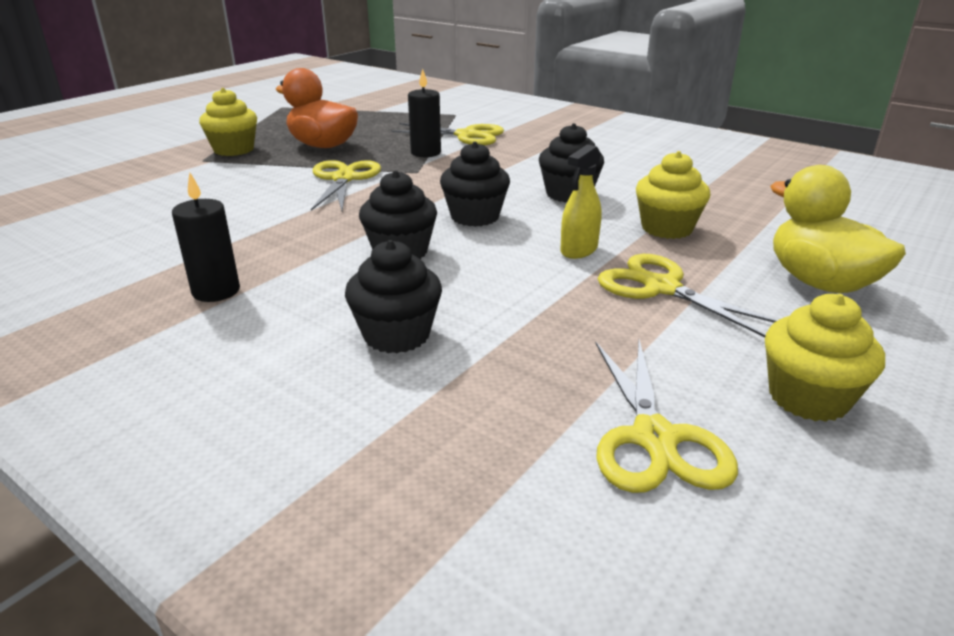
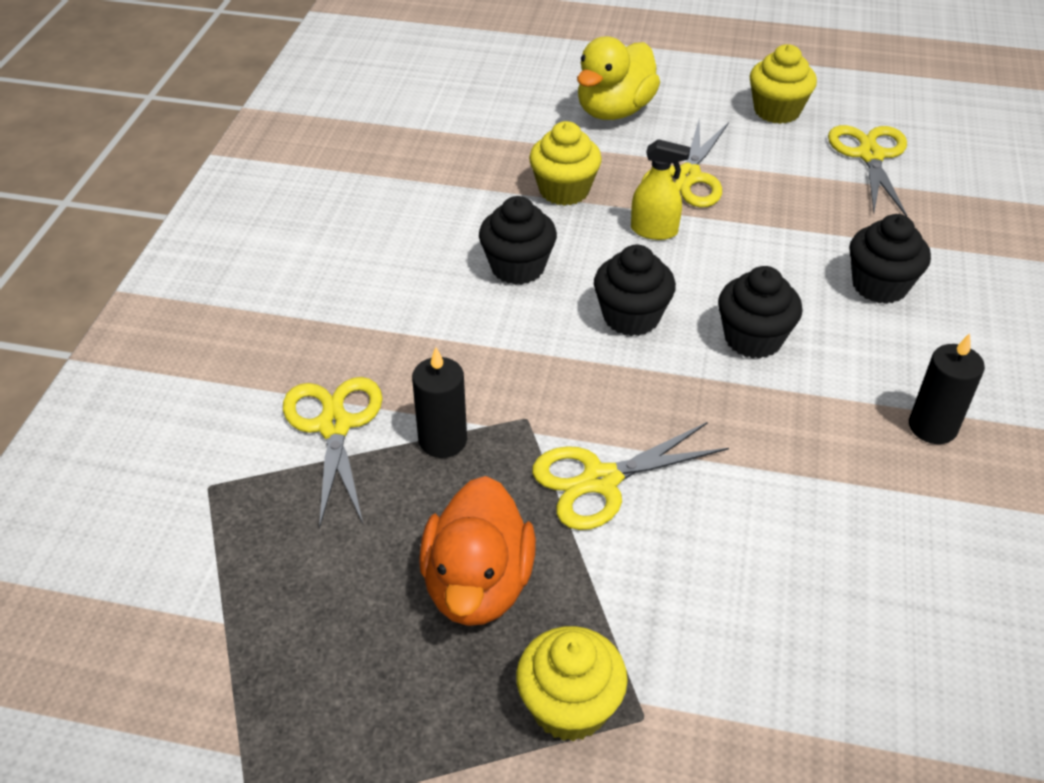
camera: 115 degrees left, 15 degrees up
(654, 438) = (870, 155): yellow scissors -> yellow scissors turned 60 degrees counterclockwise

